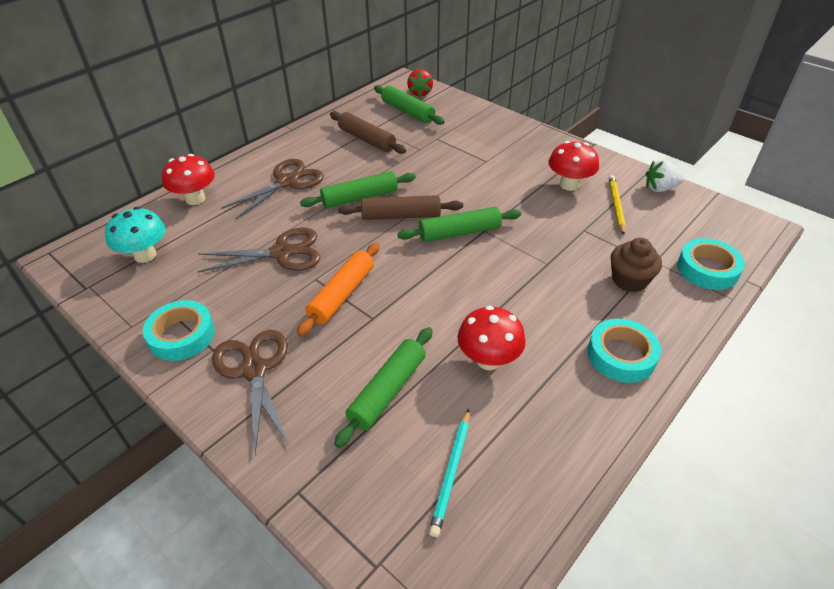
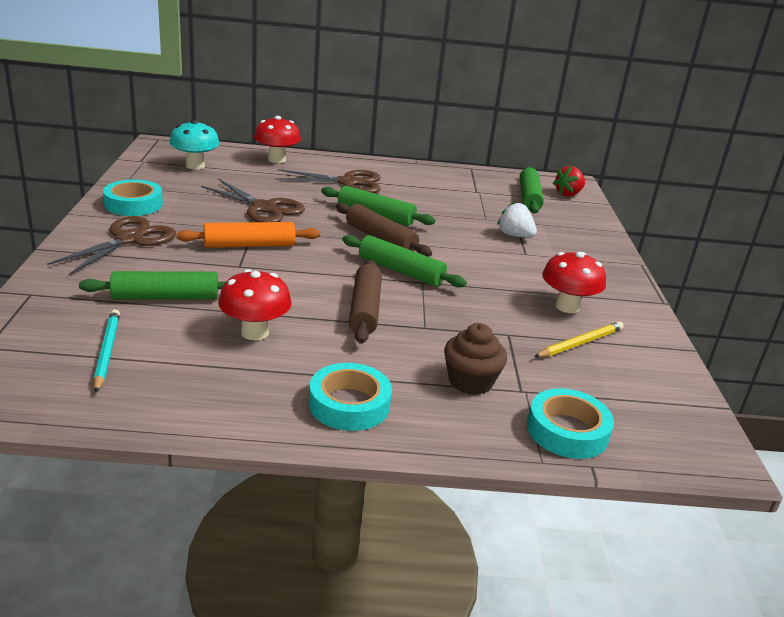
camera: 45 degrees right, 15 degrees down
(367, 139) = (457, 194): brown rolling pin -> brown rolling pin (365, 309)
(451, 472) = (107, 352): turquoise pencil -> turquoise pencil turned 105 degrees clockwise
(660, 188) = (661, 364): white strawberry -> white strawberry (514, 235)

